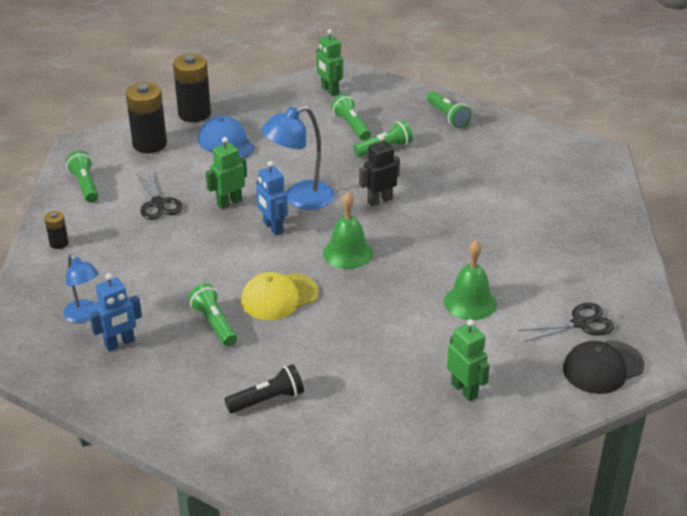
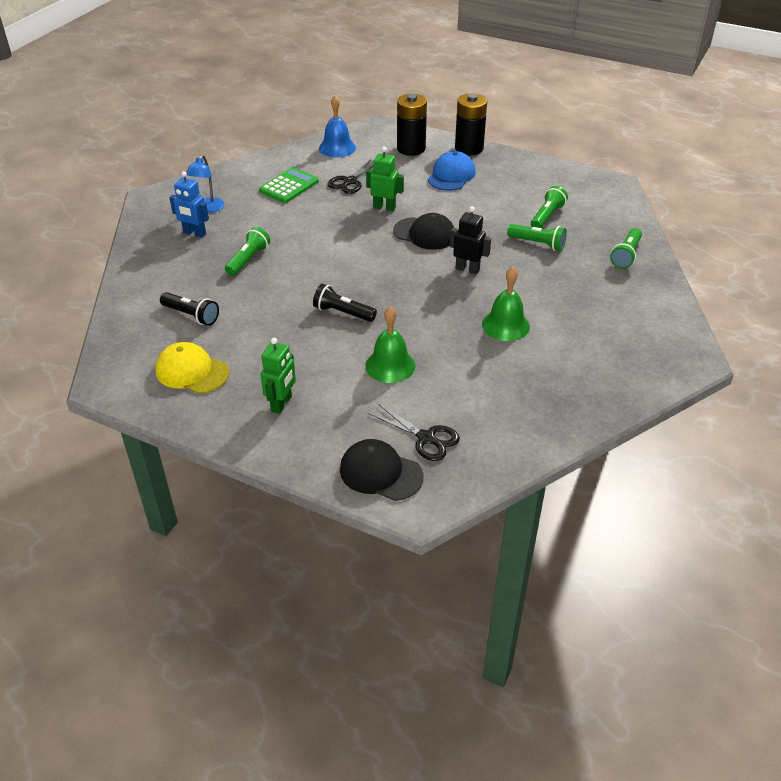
camera: 55 degrees right, 5 degrees up
(59, 243) = (268, 167): black battery -> none
(85, 185) = (337, 148): green flashlight -> blue bell
(114, 244) = (289, 186): none -> green calculator
(273, 228) = (377, 237): blue robot -> none
(279, 297) = (303, 273): yellow cap -> yellow cap (192, 372)
(300, 199) = (424, 234): blue lamp -> black cap
(329, 90) = (579, 187): green robot -> none
(347, 253) = (386, 282): green bell -> green bell (505, 325)
(367, 298) = (343, 313): none -> black flashlight

